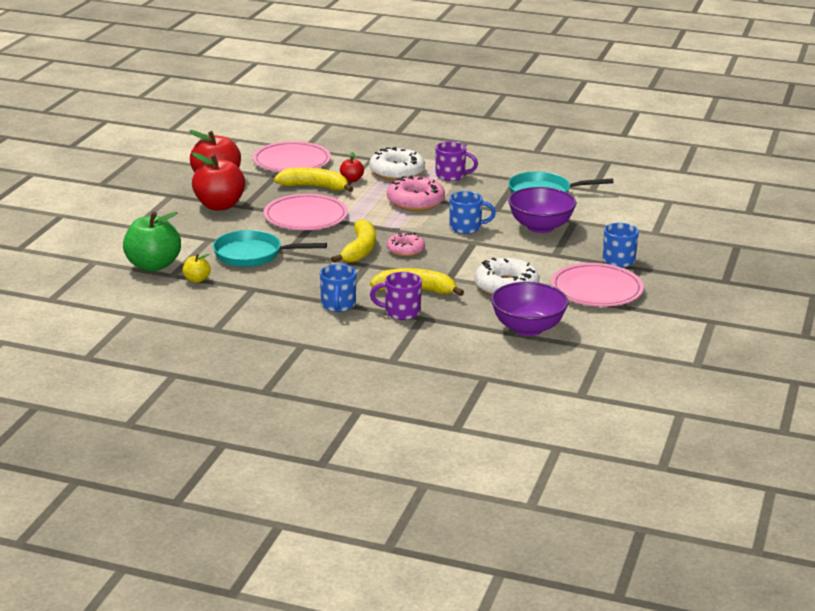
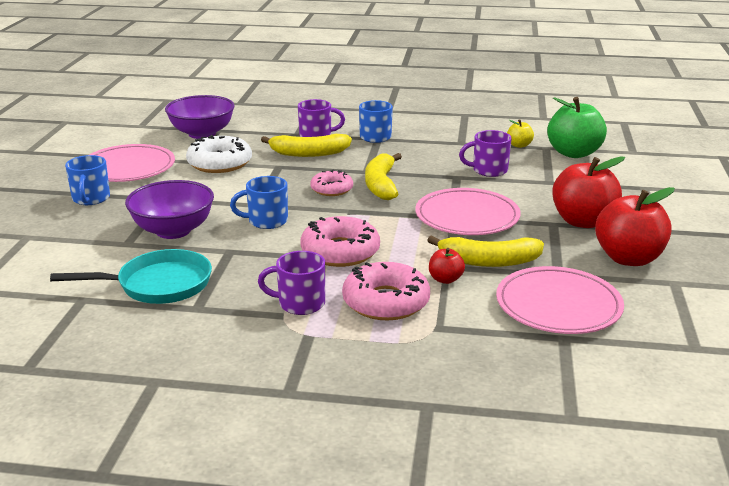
camera: 170 degrees right, 0 degrees up
(252, 255) = (488, 170): turquoise pan -> purple mug
(397, 172) = (386, 302): white donut -> pink donut

